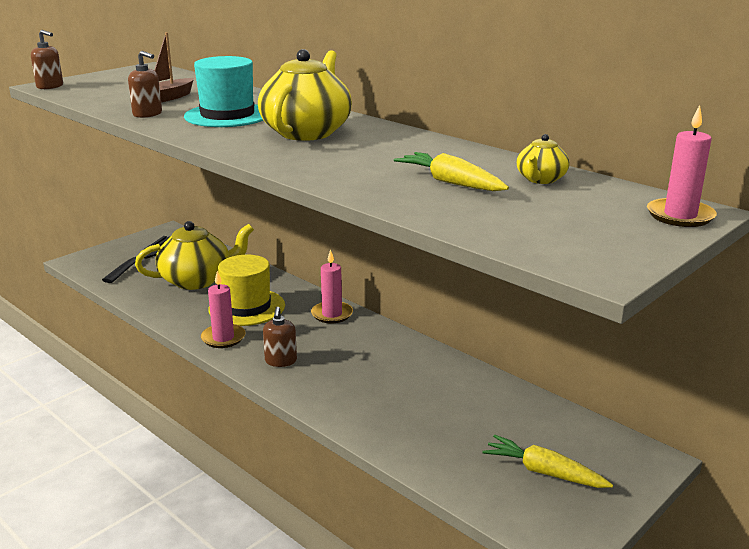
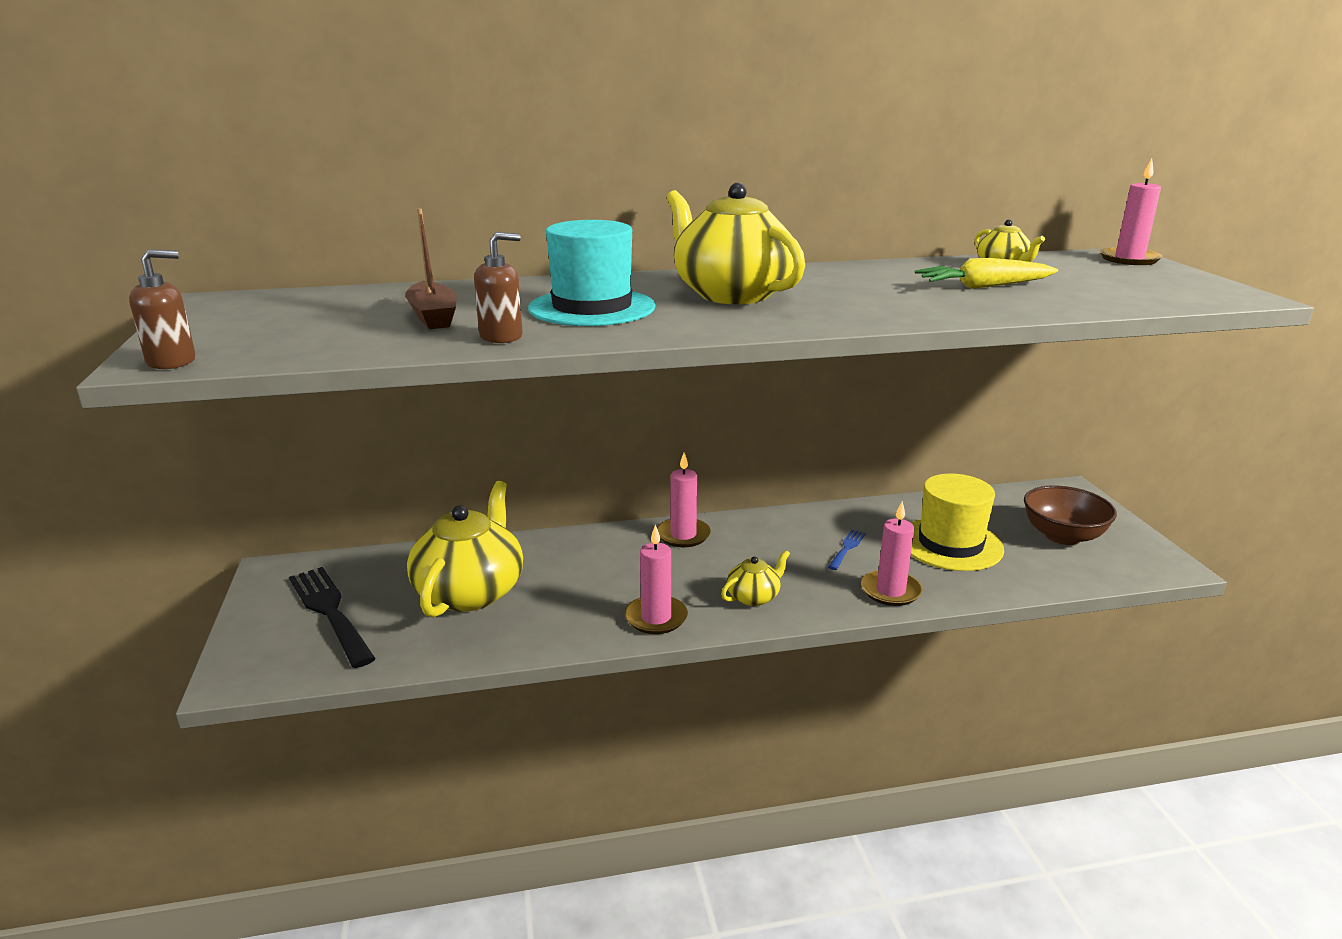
camera: 55 degrees left, 0 degrees up
(247, 307) = (597, 579): yellow hat -> yellow hat (950, 544)
(281, 361) = (754, 597): brown soap dispenser -> yellow teapot
(346, 409) = (890, 591): none -> pink candle
(388, 376) = (847, 548): none -> blue fork
(544, 472) = (1062, 536): yellow carrot -> brown bowl

